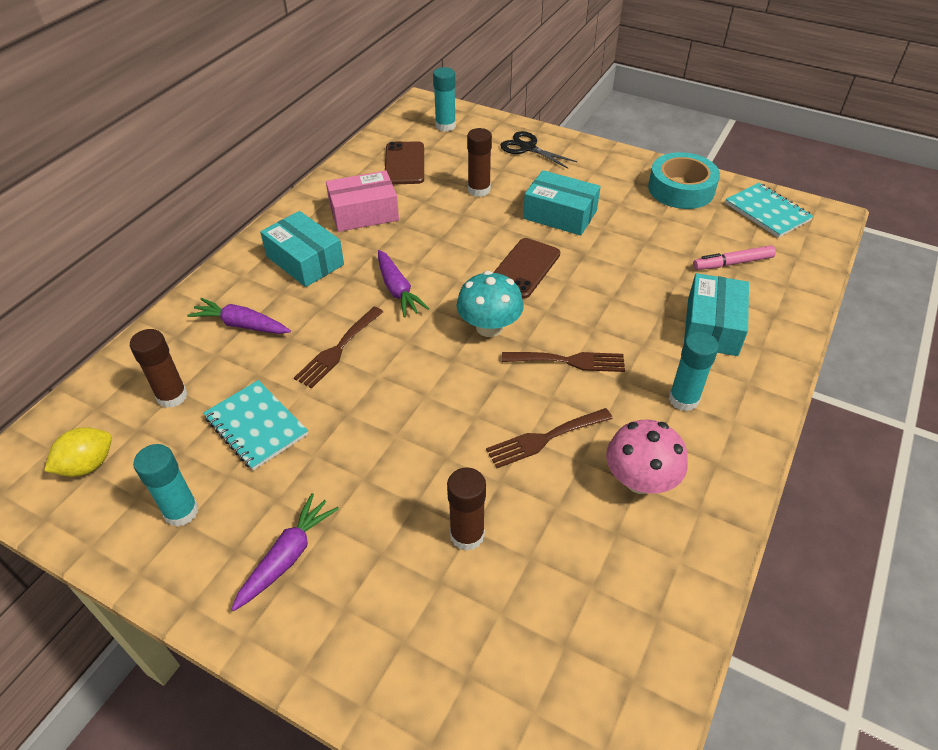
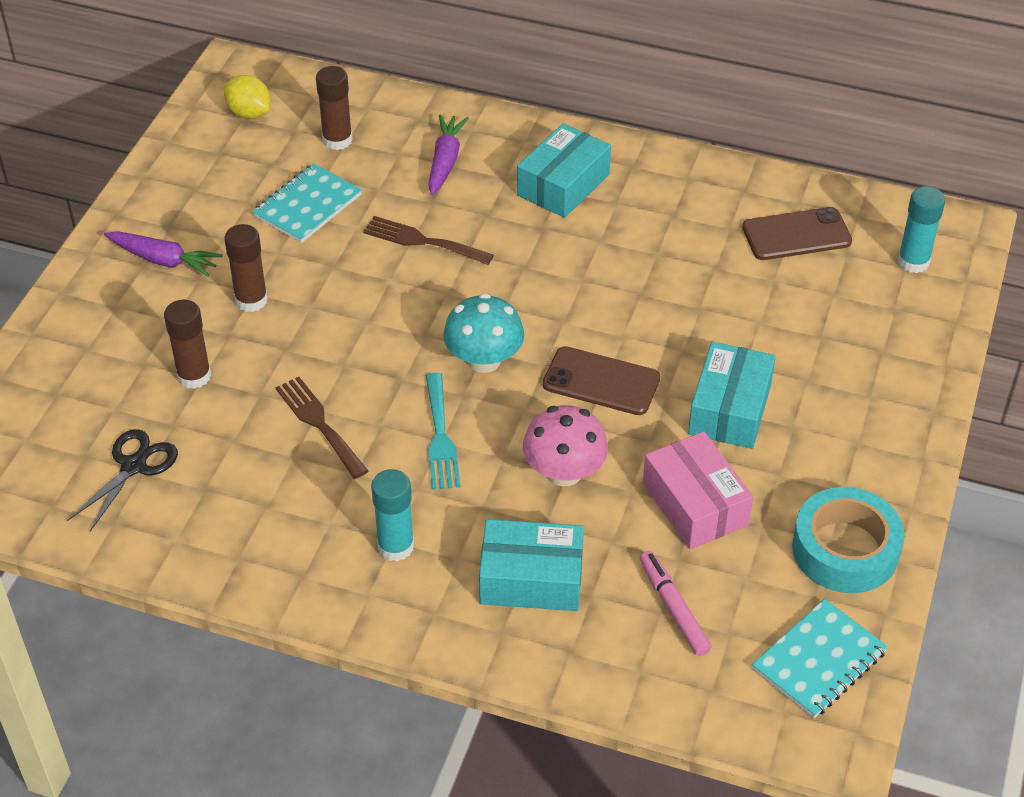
camera: 80 degrees right, 0 degrees up
(181, 511) = (205, 183): turquoise glue stick -> none
(364, 213) = (671, 216): pink box -> pink box (695, 504)
(397, 289) = (531, 271): purple carrot -> none
(479, 190) = (760, 318): brown glue stick -> brown glue stick (251, 300)
(527, 148) = (889, 359): black scissors -> black scissors (133, 466)
(569, 361) = (440, 437): brown fork -> turquoise fork
(640, 480) = (272, 507): pink mushroom -> pink mushroom (564, 472)

